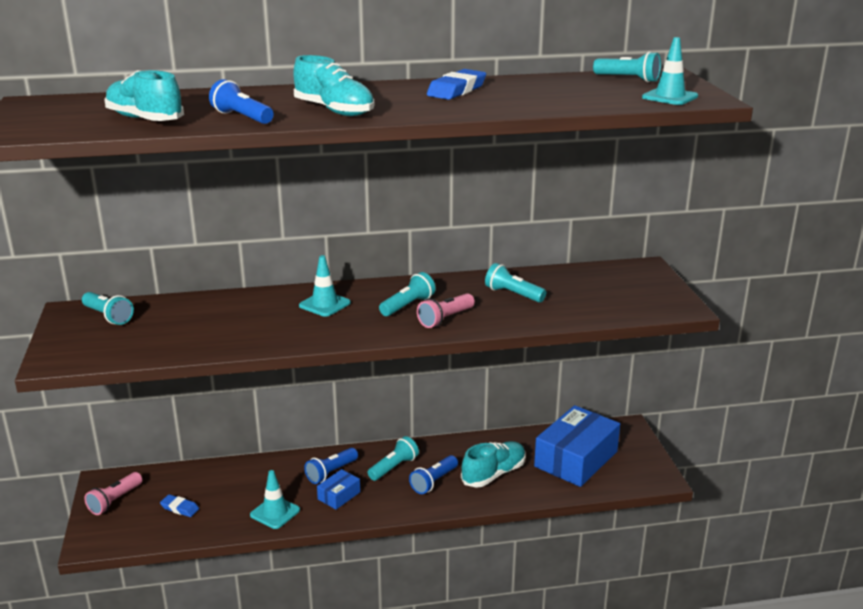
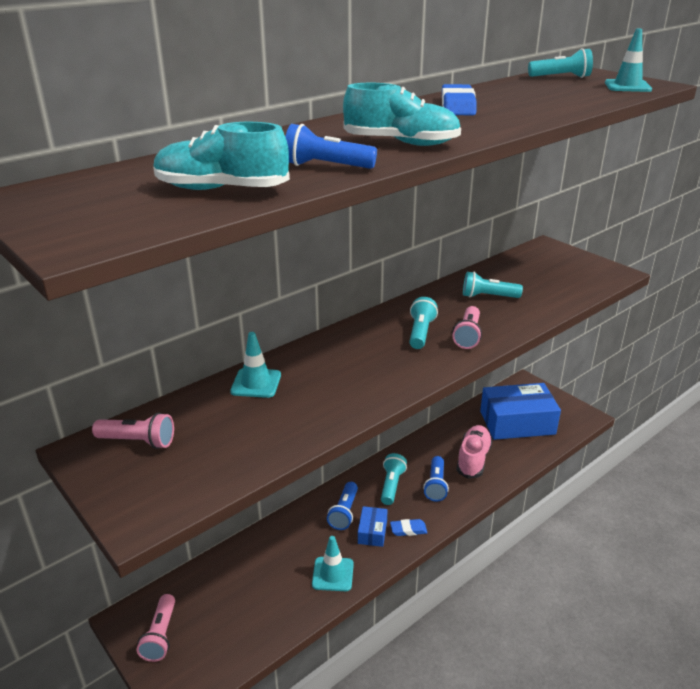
camera: 30 degrees left, 5 degrees up
(108, 316) = (138, 441): turquoise flashlight -> pink flashlight
(180, 508) = (237, 612): blue eraser -> blue eraser (408, 529)
(324, 304) = (347, 354): turquoise traffic cone -> turquoise traffic cone (256, 383)
(493, 474) = (473, 459): turquoise shoe -> pink shoe
(576, 459) = (517, 422): blue box -> blue box turned 75 degrees clockwise

